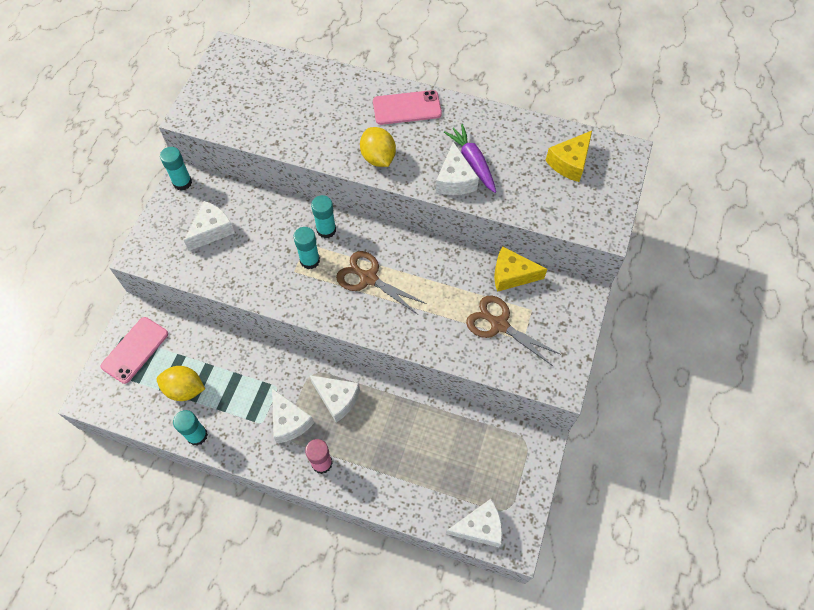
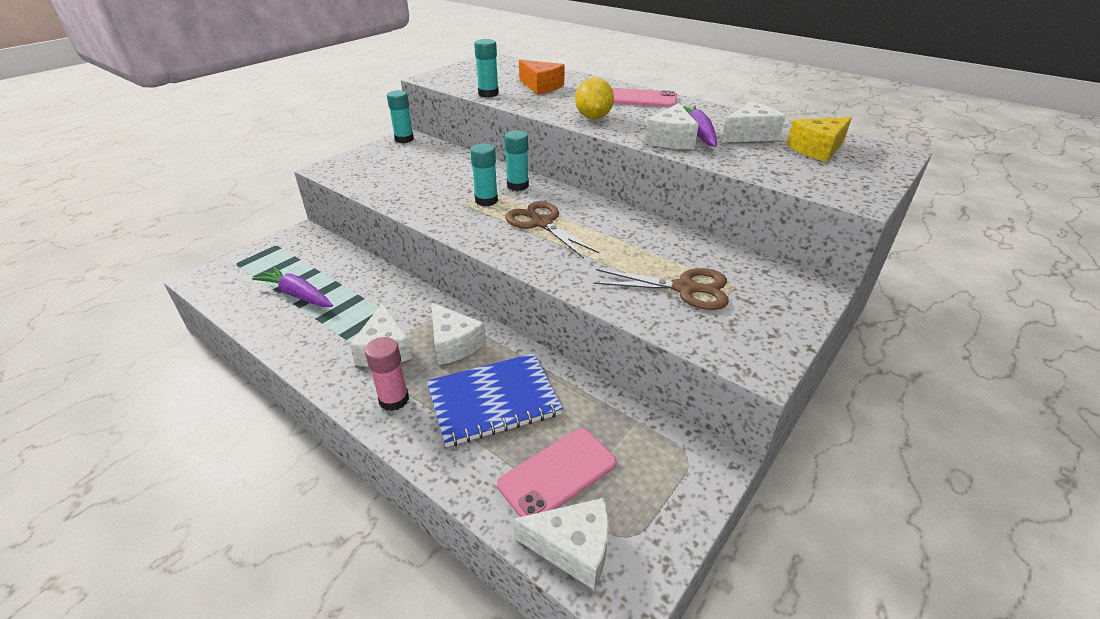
camera: 20 degrees right, 25 degrees down
(135, 350) = (278, 256): pink phone -> pink phone (557, 474)
(185, 389) = (297, 295): yellow lemon -> purple carrot
(197, 435) = (276, 334): turquoise glue stick -> turquoise glue stick (488, 94)
(212, 230) = (406, 167): white cheese -> white cheese (749, 135)
(306, 106) = (541, 86): none -> orange cheese
(389, 440) = (493, 401): none -> blue notebook
(499, 324) = (685, 289): brown scissors -> brown scissors turned 135 degrees clockwise
(512, 275) = (718, 253): yellow cheese -> none

